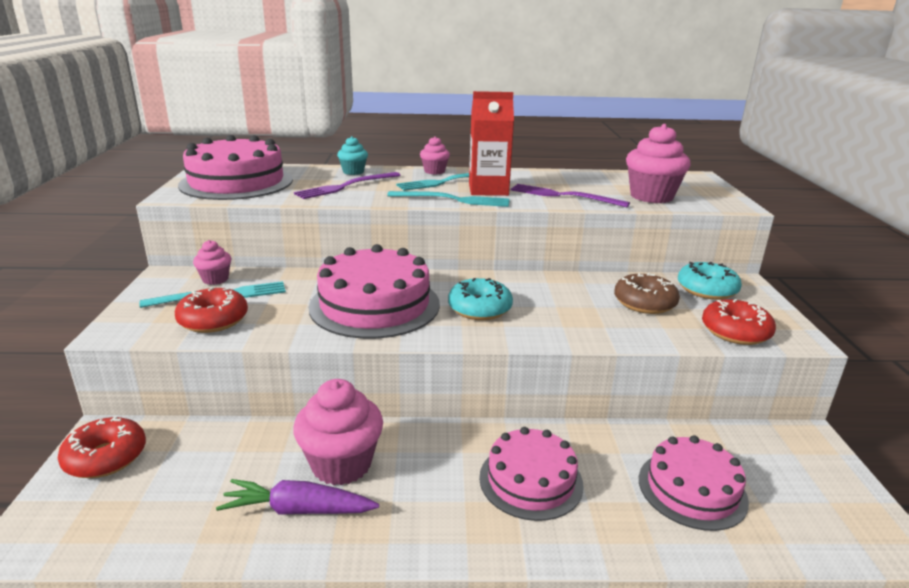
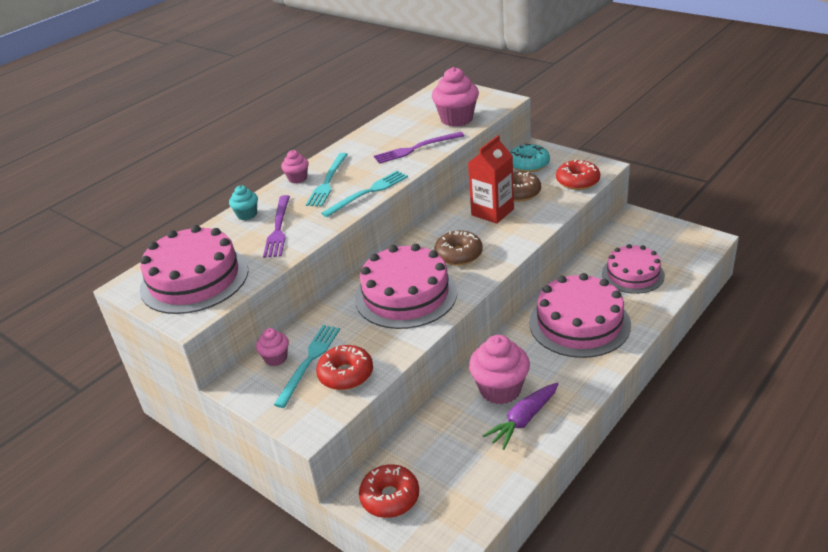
camera: 45 degrees left, 10 degrees up
(479, 309) = (458, 254): turquoise donut -> brown donut
(488, 189) = (366, 171): red carton -> red carton (492, 212)
(531, 480) = (579, 323): pink cake -> pink cake, size x1.54

